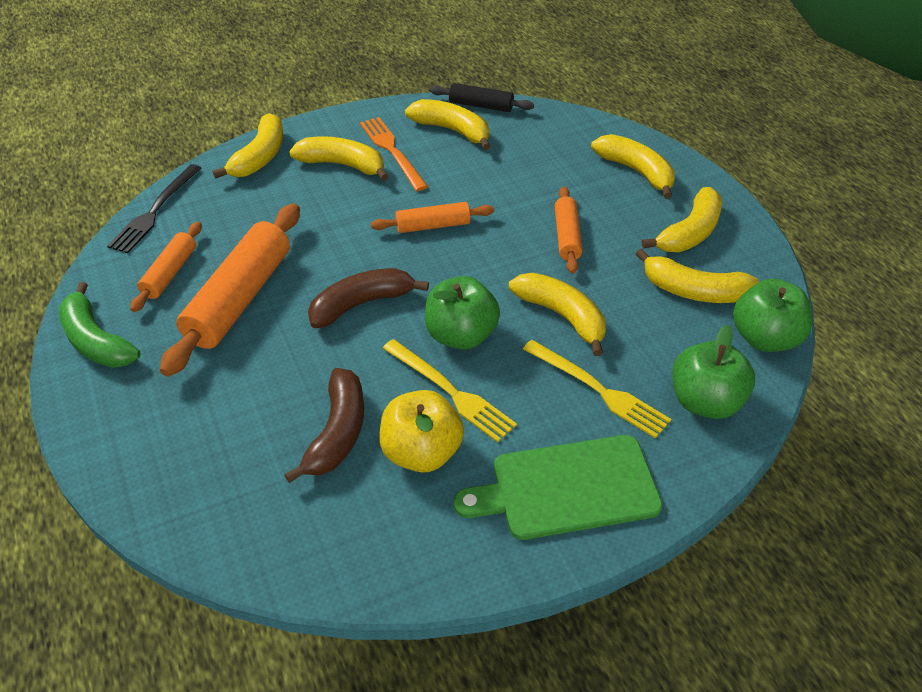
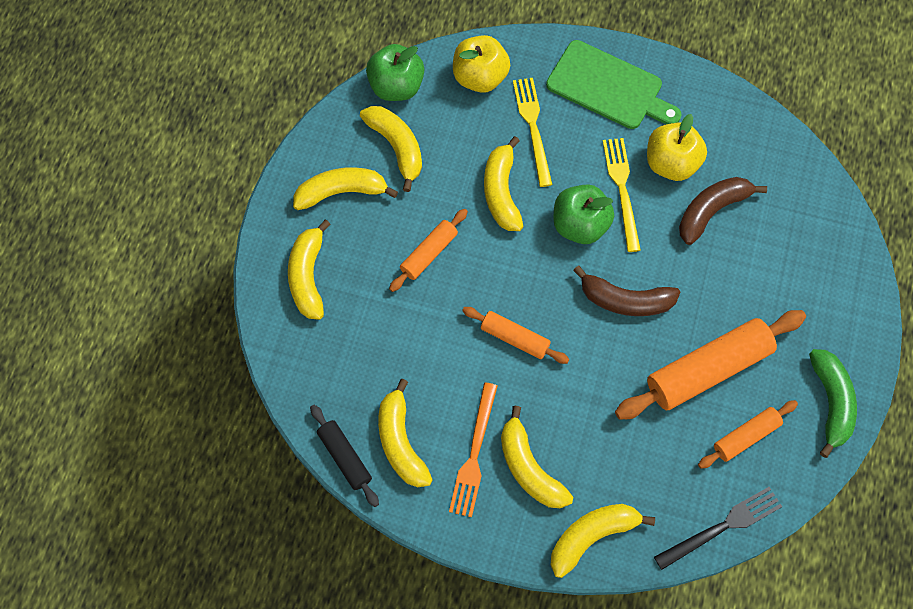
camera: 140 degrees left, 20 degrees up
(705, 401) = (480, 77): green apple -> yellow apple

